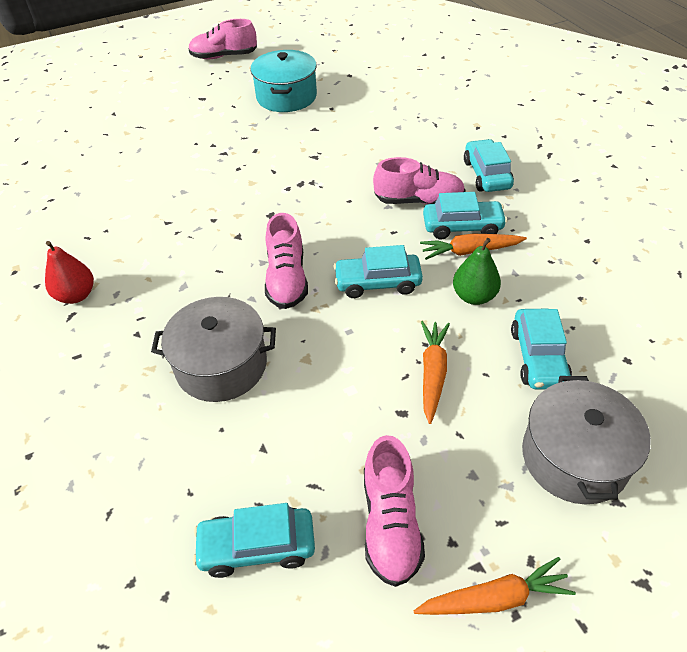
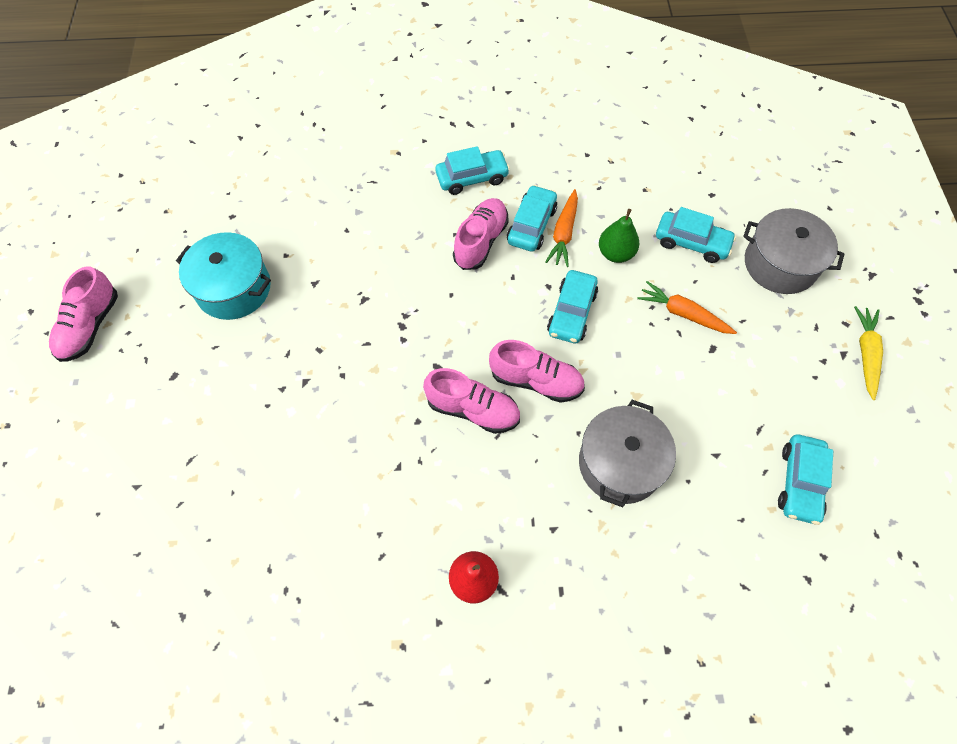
camera: 70 degrees left, 15 degrees up
(390, 523) = (801, 391): pink shoe -> pink shoe (473, 409)
(486, 174) = (472, 178): turquoise car -> turquoise car turned 150 degrees clockwise
(494, 598) = (865, 354): orange carrot -> yellow carrot

